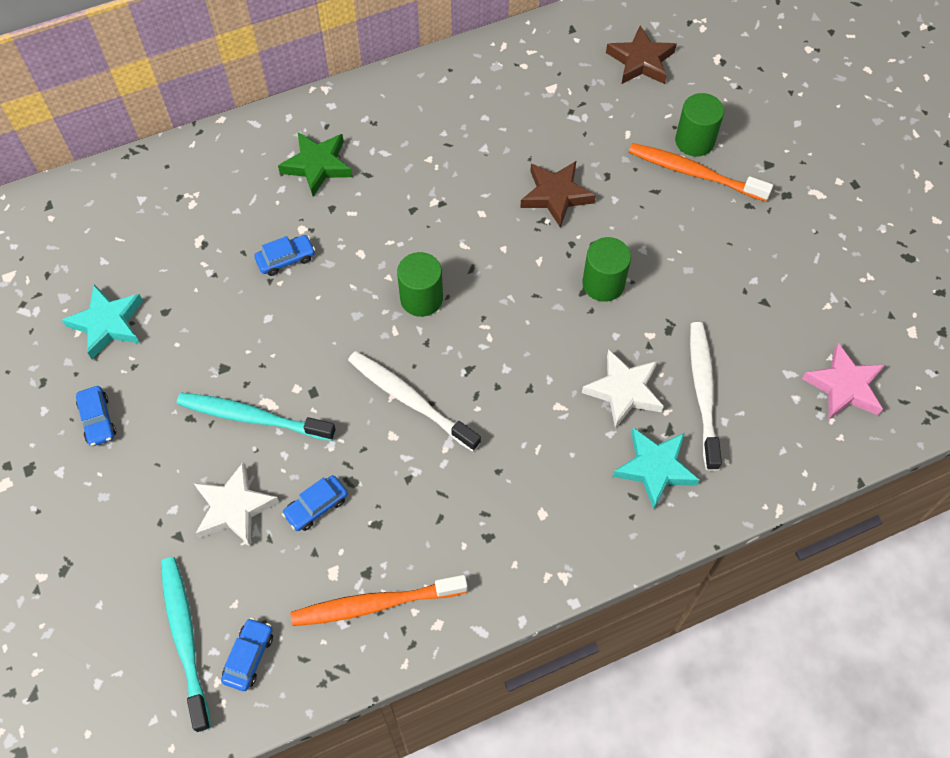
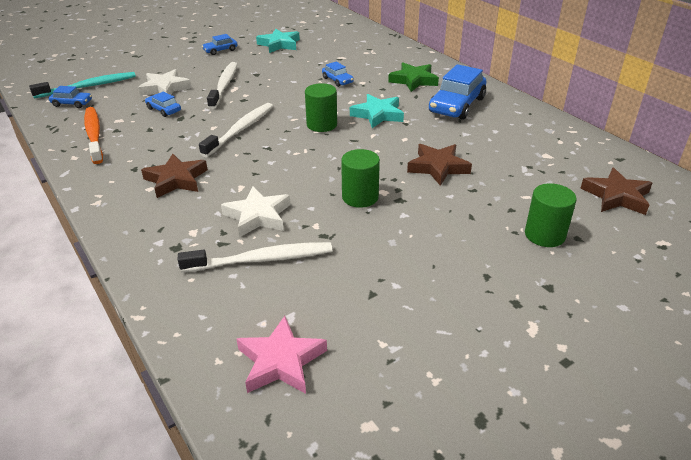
camera: 80 degrees right, 25 degrees down
(252, 417) = (224, 85): turquoise toothbrush -> white toothbrush
(408, 136) = (457, 105): none -> blue car
(528, 482) = (176, 180): none -> brown star
(655, 468) = (185, 238): turquoise star -> turquoise star (377, 115)
(694, 173) = (505, 237): orange toothbrush -> none

